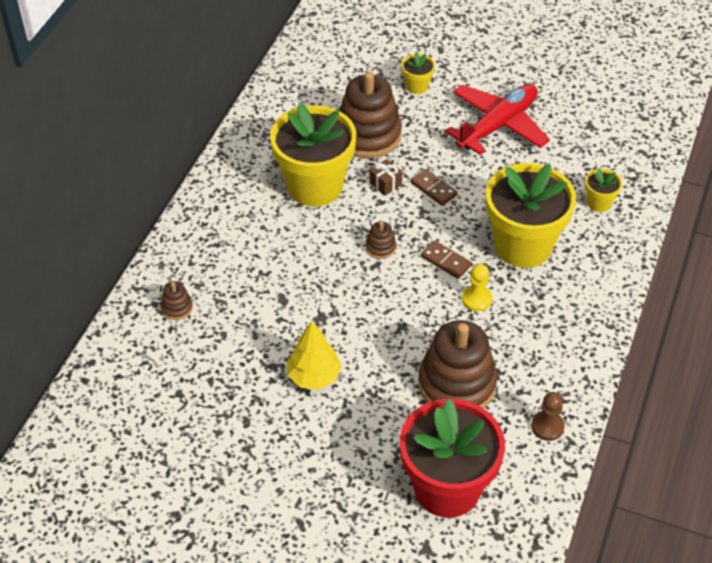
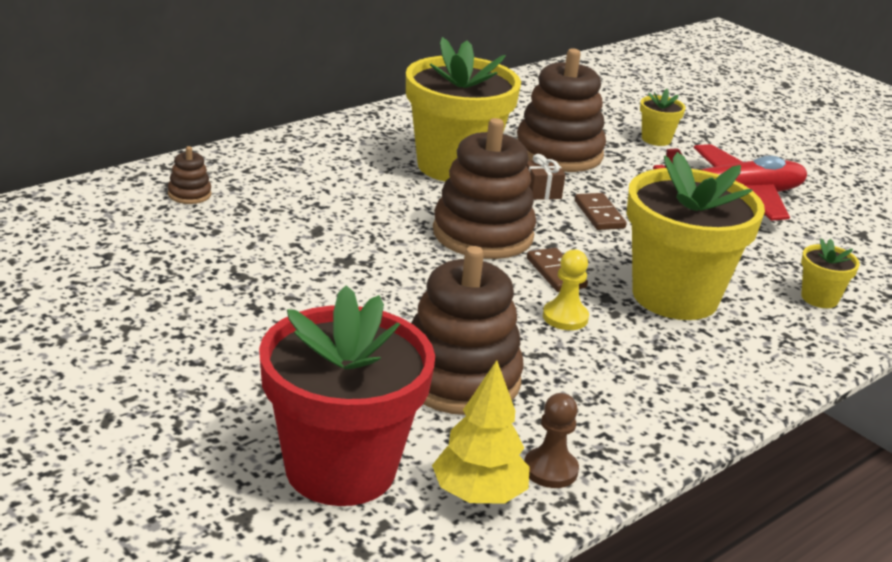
camera: 25 degrees right, 20 degrees down
(314, 376) = (281, 302): yellow tree -> yellow tree (478, 495)
(380, 247) = (483, 234): brown stacking toy -> brown stacking toy, size x2.35

